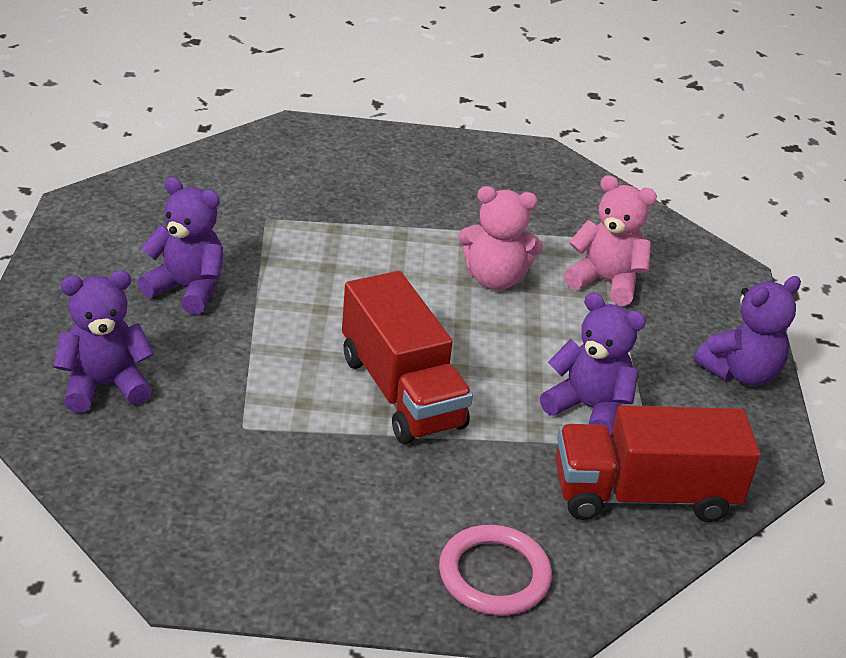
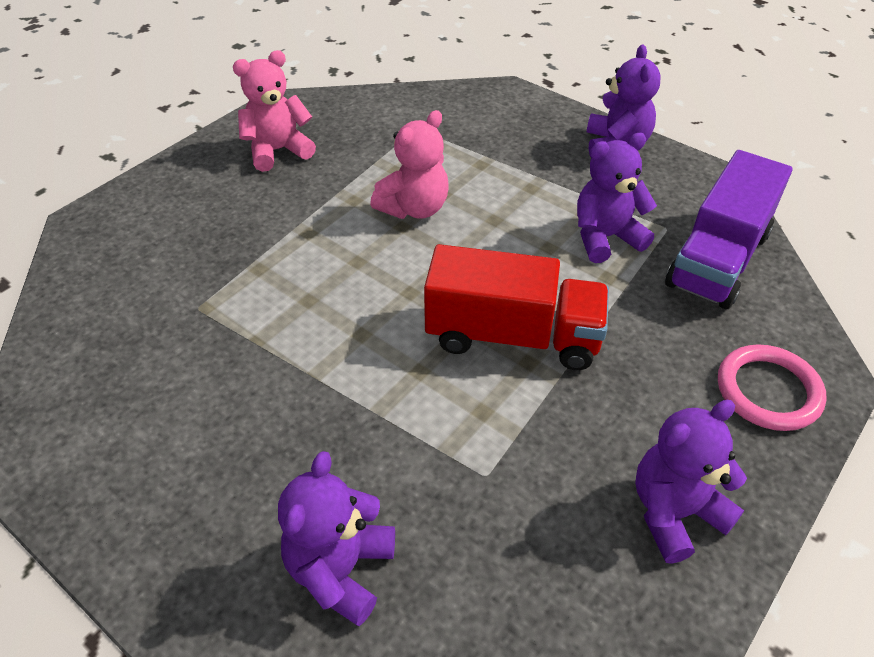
camera: 50 degrees left, 10 degrees up
(187, 289) = (246, 421): purple teddy bear -> purple teddy bear (674, 512)
(606, 282) = (467, 154): pink teddy bear -> pink teddy bear (278, 151)
(643, 495) = (718, 259): red truck -> purple truck

